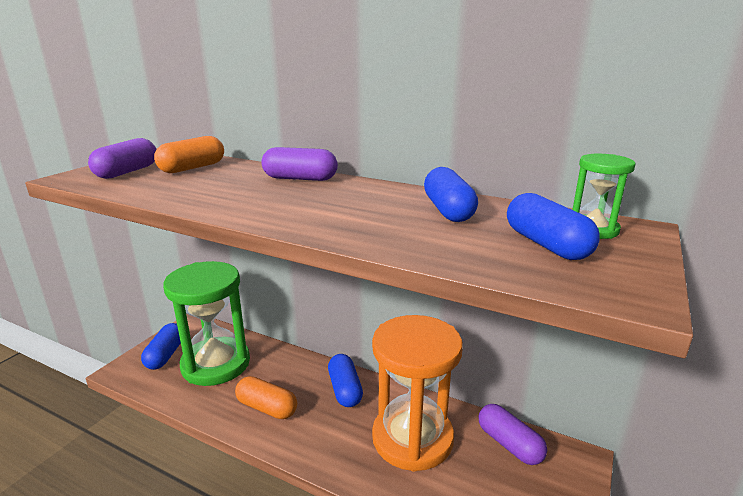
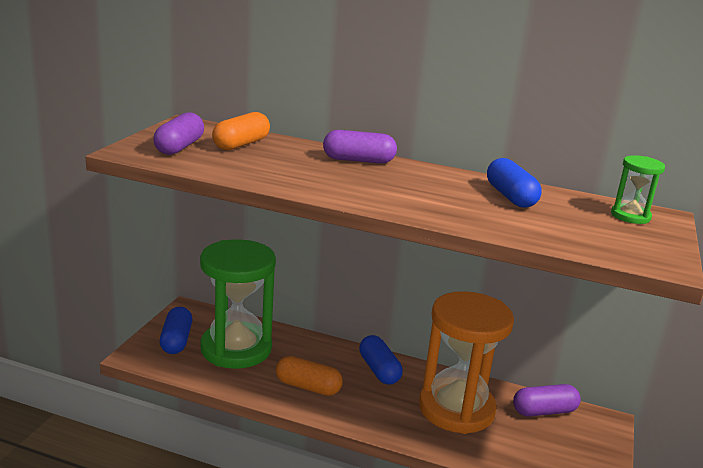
camera: 10 degrees left, 0 degrees up
(509, 444) = (544, 411): purple capsule -> purple capsule turned 60 degrees counterclockwise
(546, 244) = (598, 228): blue capsule -> none

